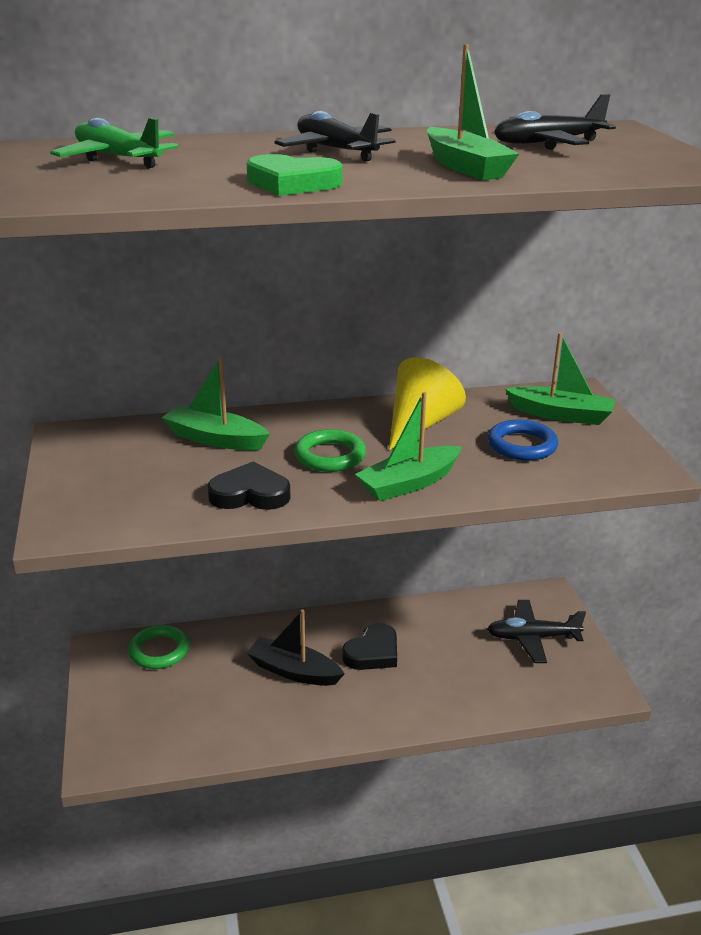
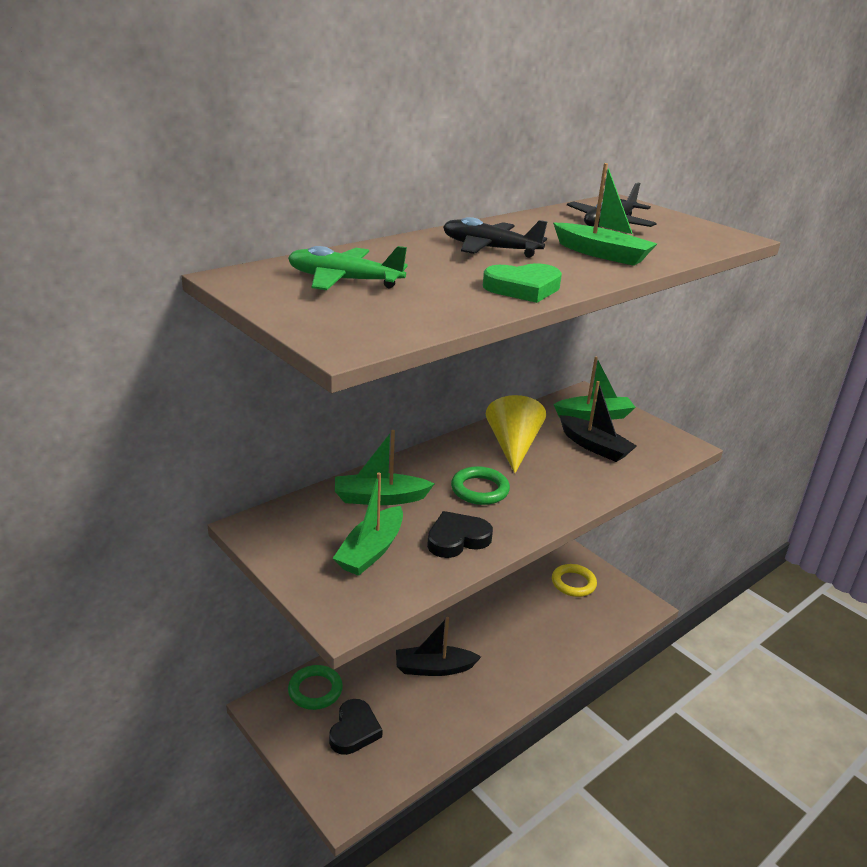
camera: 30 degrees left, 0 degrees up
(373, 652) = (478, 632): black heart -> black heart (354, 730)
(409, 484) = (555, 497): green boat -> green boat (371, 551)
(522, 445) = (594, 446): blue ring -> black boat
(532, 638) = (573, 583): black plane -> yellow ring

